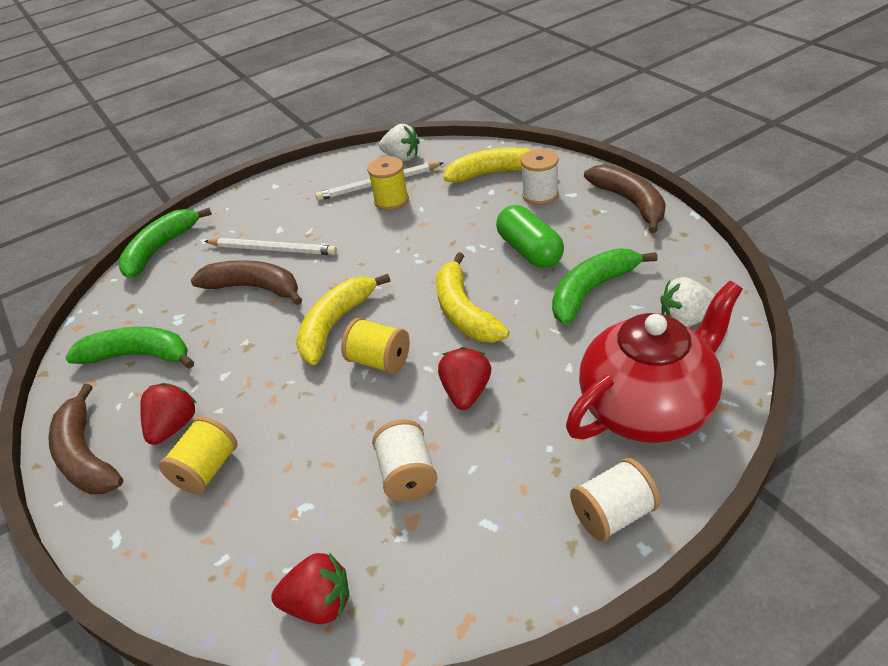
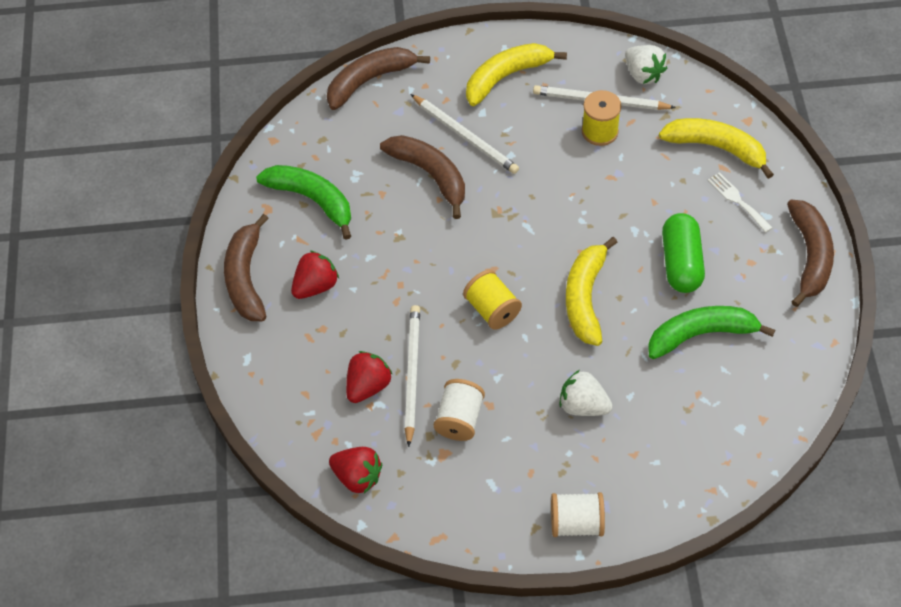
camera: 25 degrees right, 15 degrees up
(160, 249) = (369, 80): green banana -> brown banana
(207, 469) = (325, 337): yellow spool -> none
(327, 457) = (412, 374): none -> white pencil
(335, 324) = (477, 253): yellow banana -> yellow banana (506, 77)
(466, 392) = (540, 375): red strawberry -> red strawberry (368, 386)
(540, 195) = (737, 200): white spool -> white fork
(648, 407) = (661, 461): red teapot -> none
(685, 320) = (752, 404): white strawberry -> white strawberry (583, 405)

